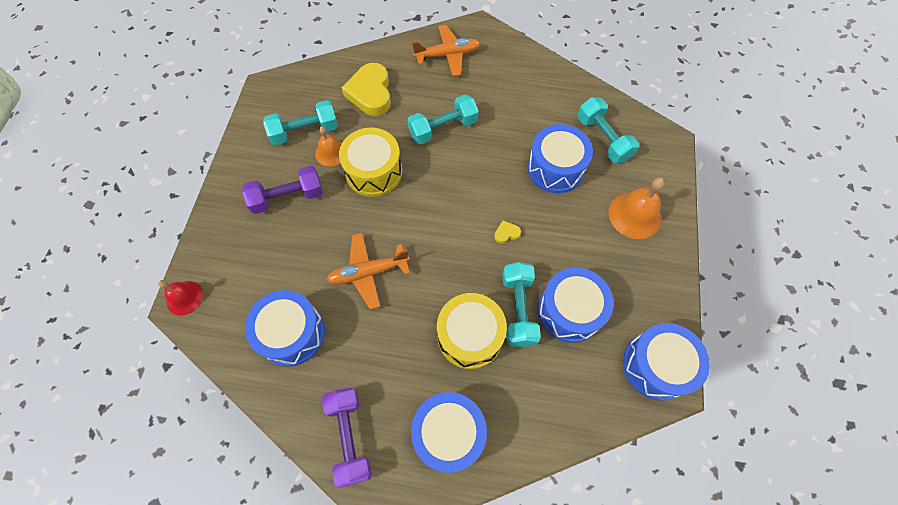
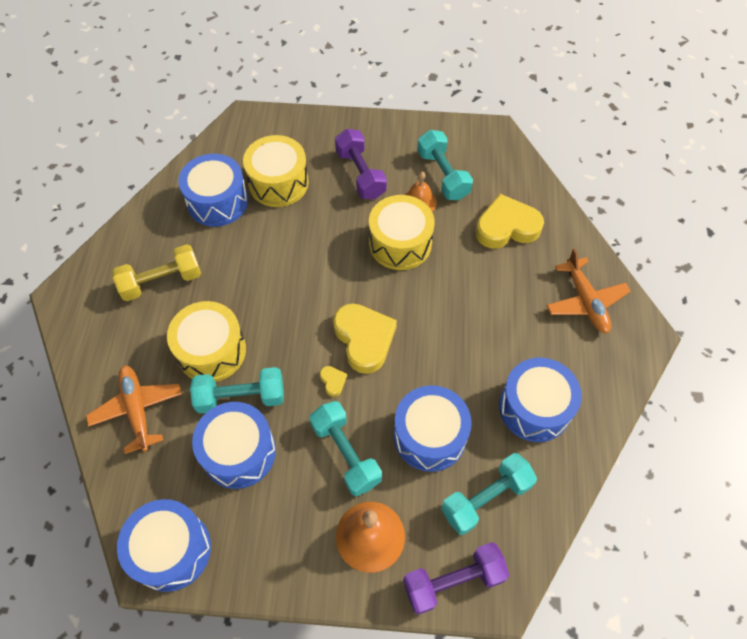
camera: 85 degrees right, 5 degrees down
(184, 298) = (252, 119): red bell -> none
(281, 272) = (278, 183): none -> yellow drum
(350, 437) = (120, 259): purple dumbbell -> purple dumbbell (453, 581)
(368, 272) = (280, 253): orange plane -> orange plane (137, 410)
(385, 389) = (161, 281): none -> yellow dumbbell
(443, 128) = (470, 305): turquoise dumbbell -> turquoise dumbbell (346, 453)
(448, 434) = (116, 338): blue drum -> blue drum (534, 407)
(468, 207) = (364, 339): none -> yellow heart

